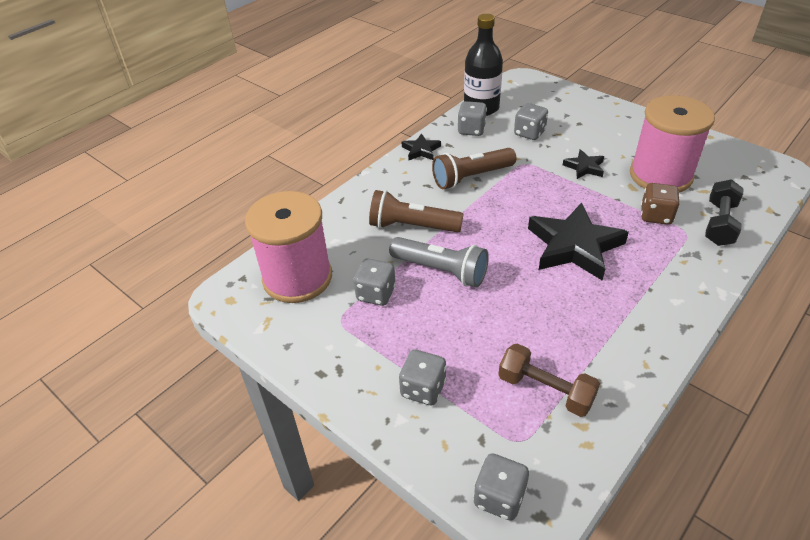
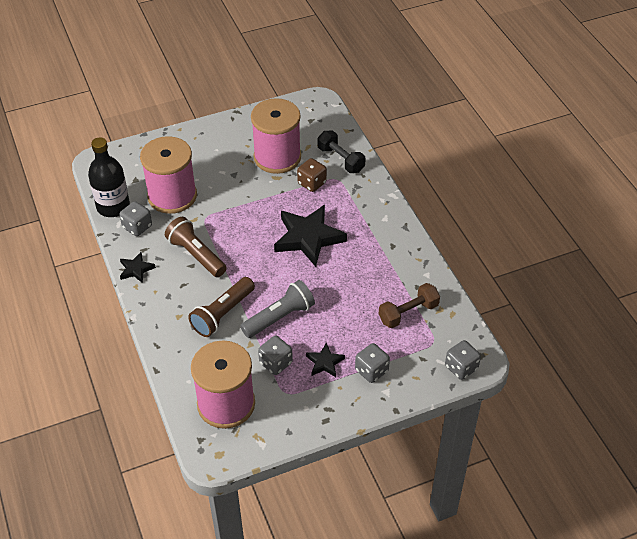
camera: 65 degrees left, 5 degrees up
(471, 177) = (196, 255): brown flashlight -> brown flashlight turned 135 degrees clockwise
(529, 133) = (172, 196): grey dice -> pink spool
(584, 167) = (237, 189): black star -> black star (324, 362)

